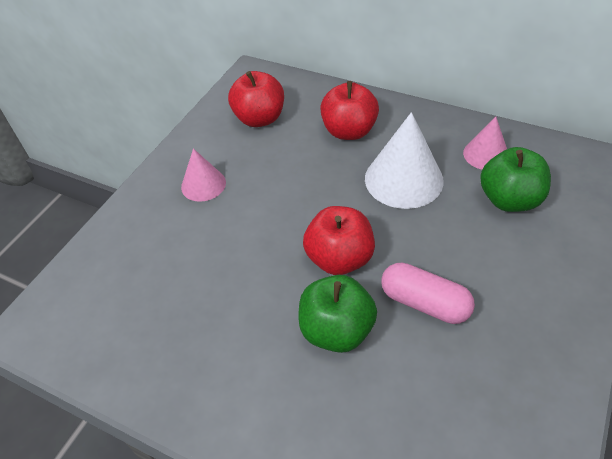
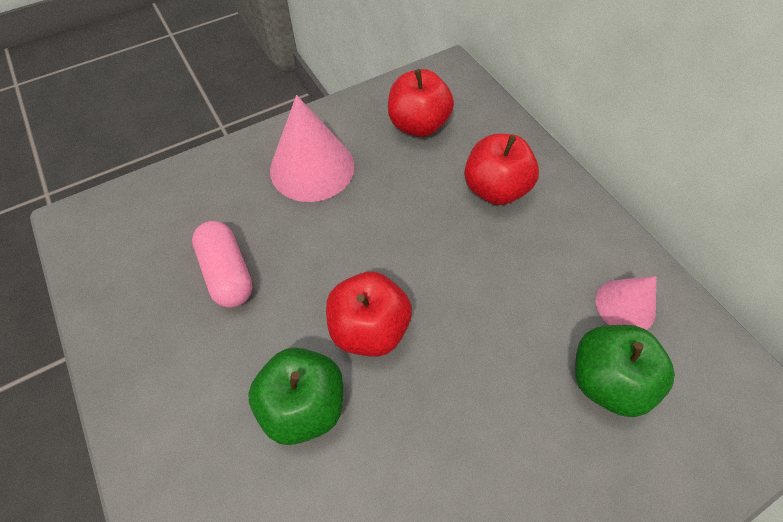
camera: 30 degrees right, 10 degrees up
(203, 184) = (312, 167): pink cone -> pink cone, size x1.70
(403, 179) = (507, 279): white cone -> none
(424, 303) = (411, 437): pink capsule -> pink capsule (228, 272)

